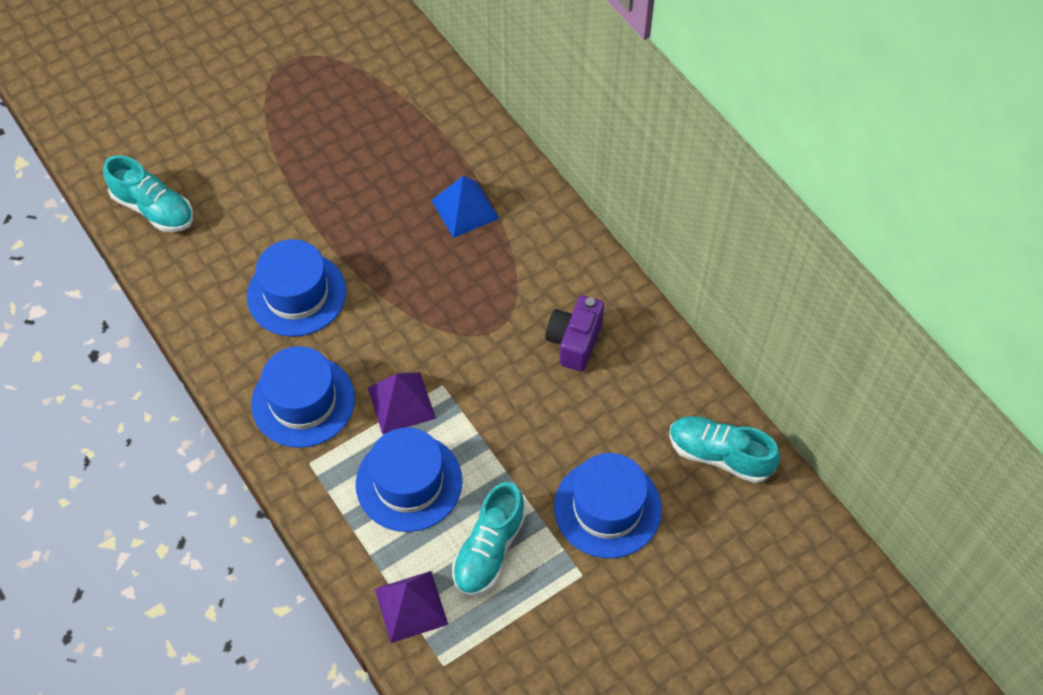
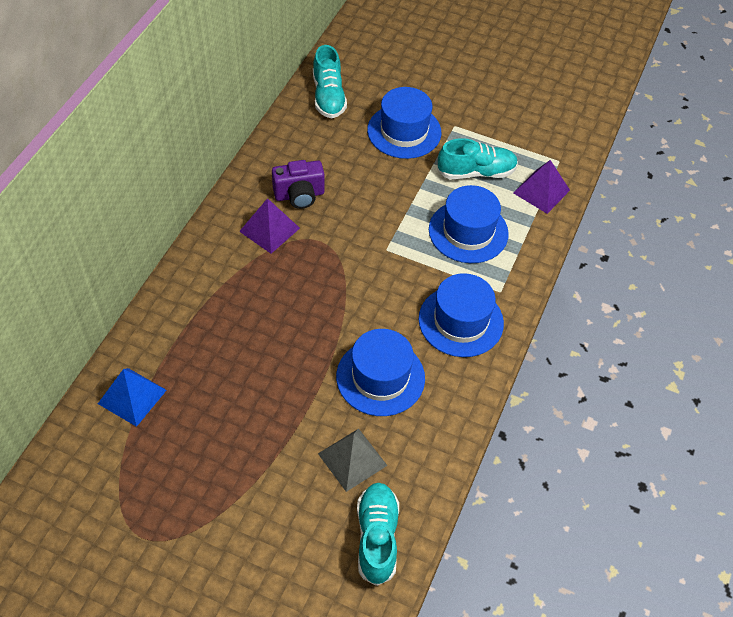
camera: 125 degrees left, 5 degrees down
(235, 228) = (352, 459): none -> grey pyramid
(401, 402) = (417, 265): purple pyramid -> purple pyramid (269, 229)
(465, 209) = (228, 310): blue pyramid -> blue pyramid (132, 396)

